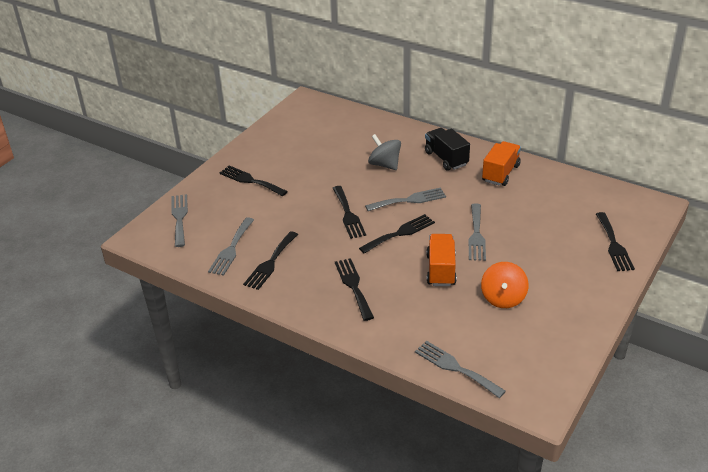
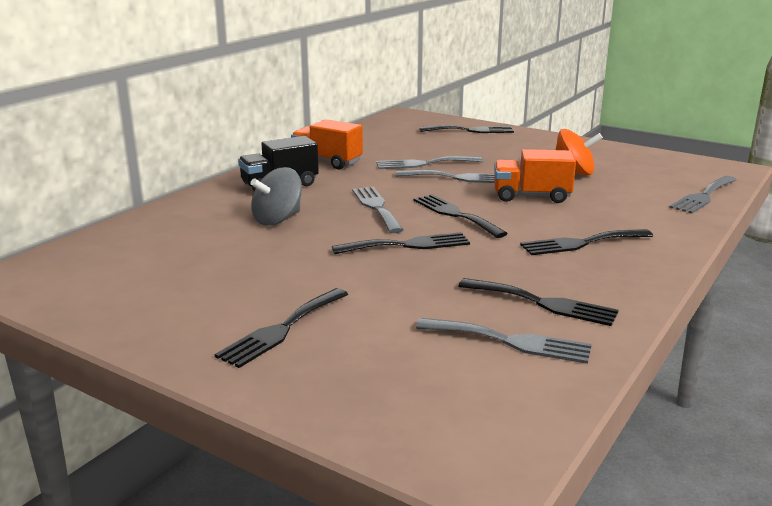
camera: 90 degrees left, 15 degrees down
(179, 218) = (404, 411): grey fork -> grey fork (424, 164)

